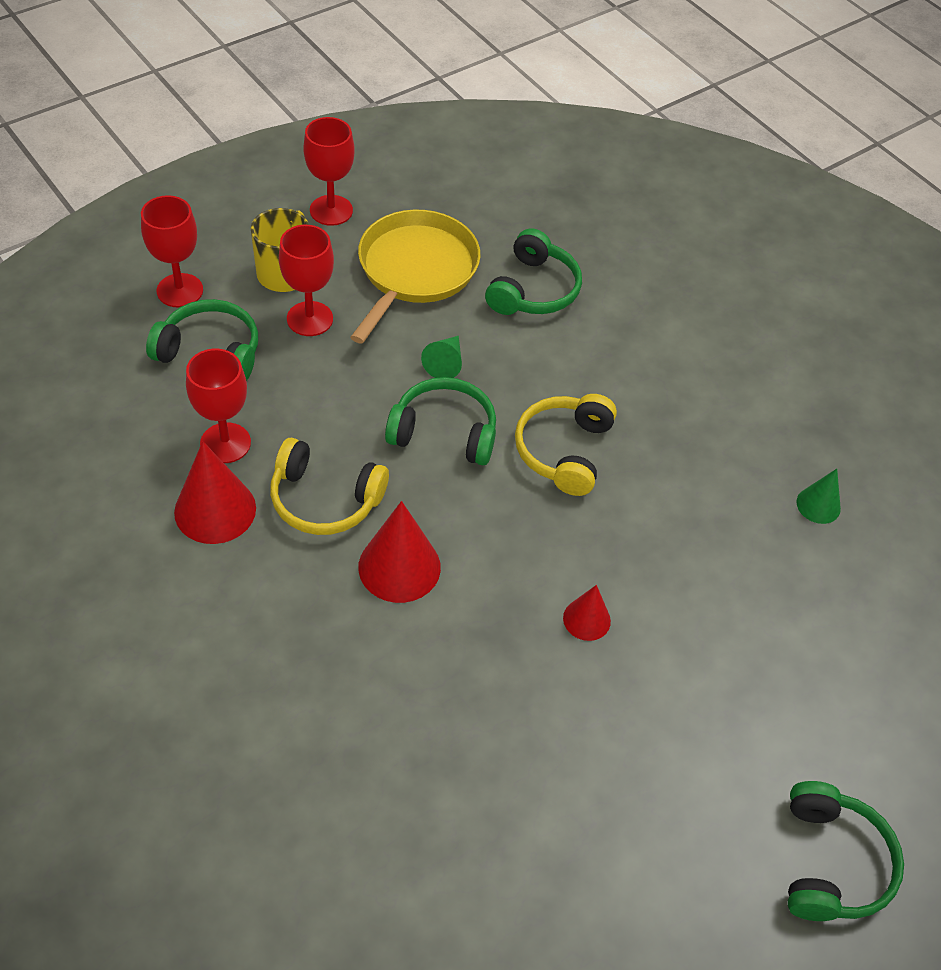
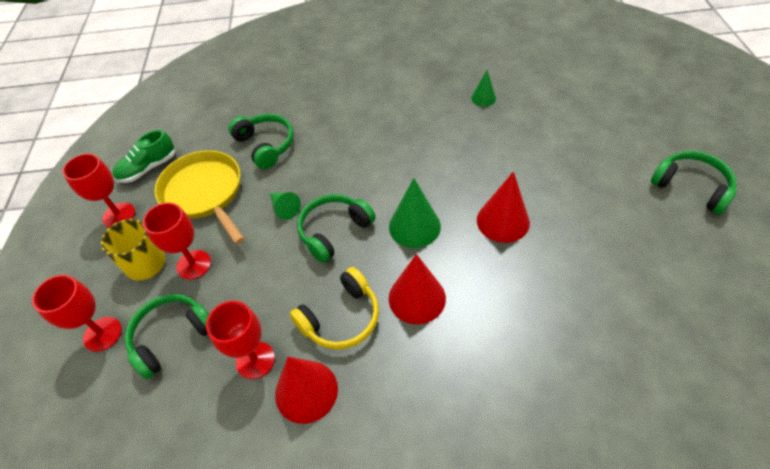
camera: 50 degrees left, 0 degrees up
(415, 195) = (148, 168): none -> green shoe
(509, 517) = (414, 226): none -> green cone
(563, 451) = (385, 181): yellow headphones -> none
(586, 619) = (503, 221): red cone -> red cone, size x1.75

